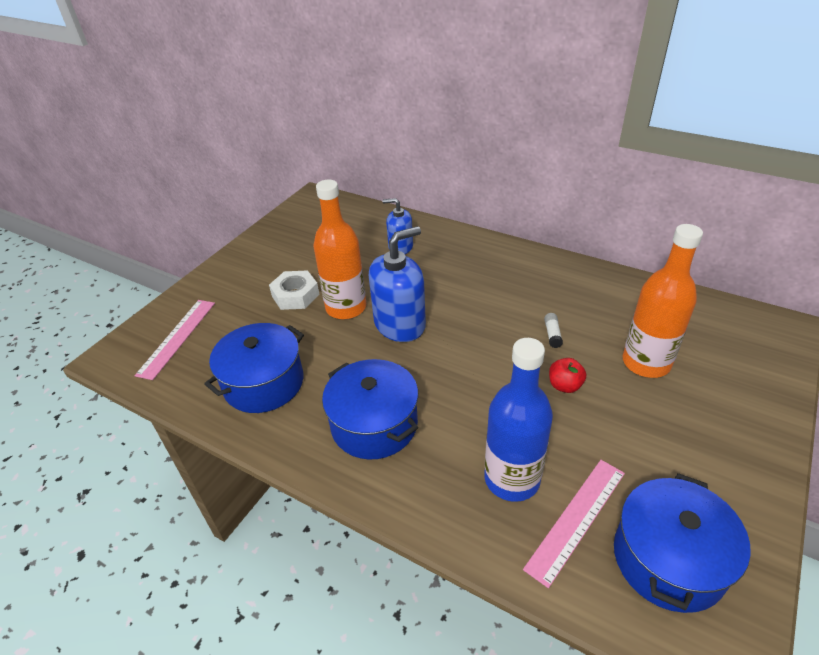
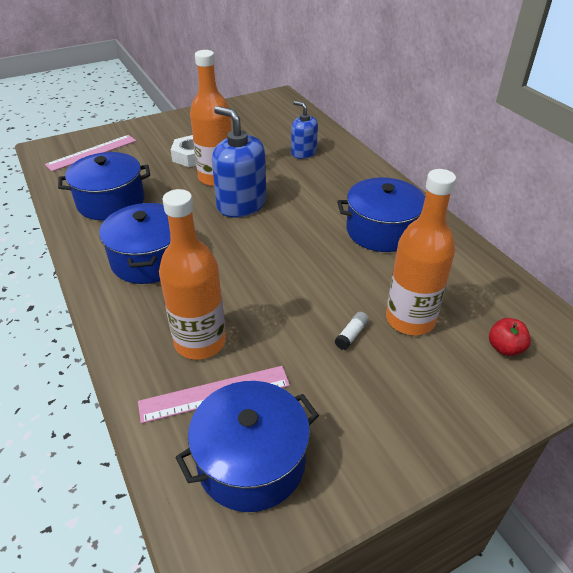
camera: 30 degrees right, 0 degrees up
(400, 324) = (241, 204): blue soap dispenser -> blue soap dispenser turned 135 degrees counterclockwise
(512, 479) = (200, 342): blue bottle -> orange bottle
(544, 294) = (381, 231): none -> blue pot
(552, 334) = (352, 262): white glue stick -> white glue stick (351, 335)
(564, 385) = (317, 302): red apple -> red apple (505, 348)

